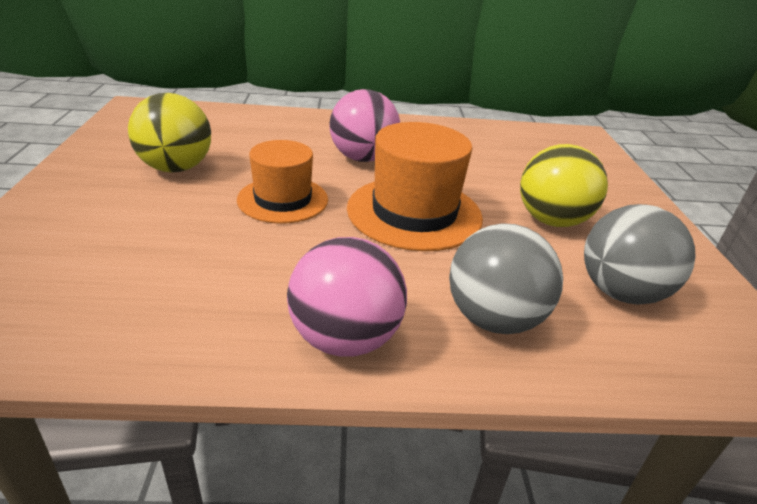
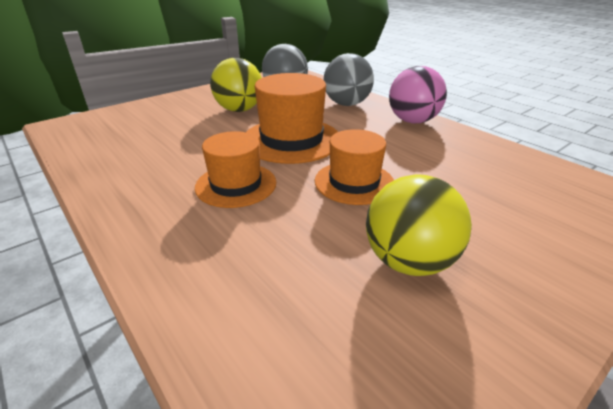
camera: 125 degrees left, 0 degrees up
(362, 158) = (236, 185): pink ball -> orange hat

